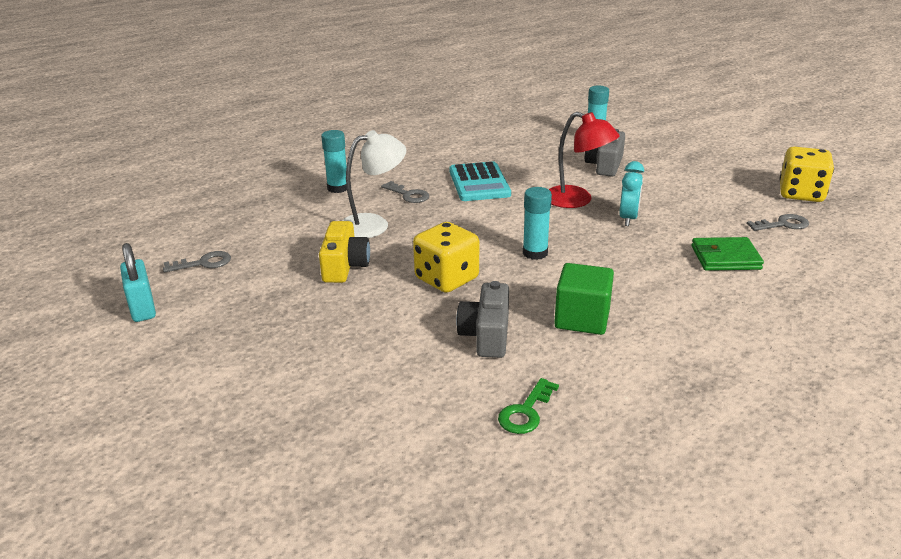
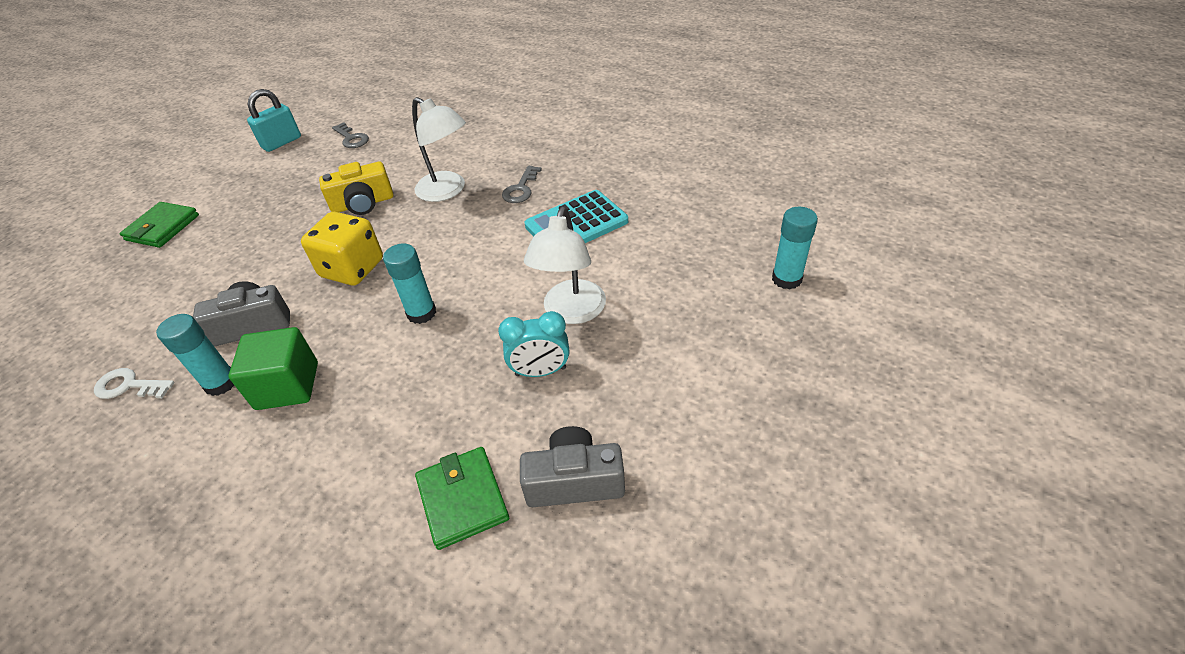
camera: 70 degrees right, 15 degrees up
(237, 401) = (162, 228): none -> green wallet
(338, 188) = (514, 146): turquoise glue stick -> turquoise glue stick (221, 383)
(526, 411) = (129, 386): green key -> white key
(577, 200) = (571, 312): red lamp -> white lamp
(605, 165) = (697, 311): grey camera -> grey camera (574, 481)
(782, 224) = (602, 565): grey key -> none
(801, 194) = (745, 585): yellow dice -> none

